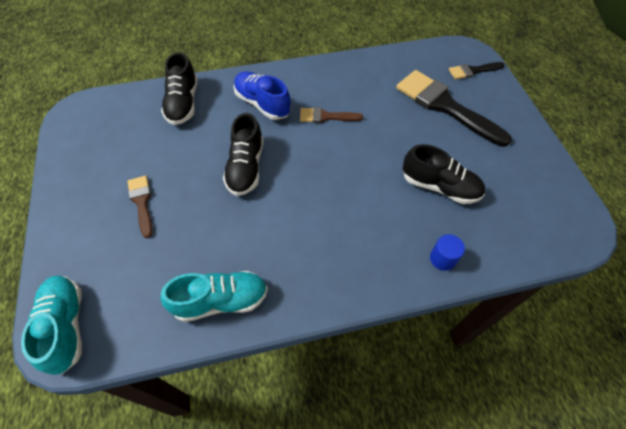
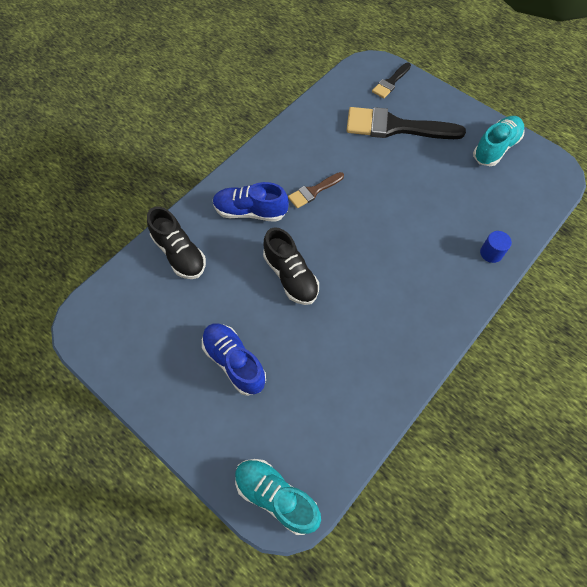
camera: 35 degrees left, 5 degrees up
(142, 202) = (234, 362): brown brush -> blue shoe
(221, 301) = (372, 391): turquoise shoe -> turquoise shoe (495, 148)
(439, 187) = (446, 198): black shoe -> none

